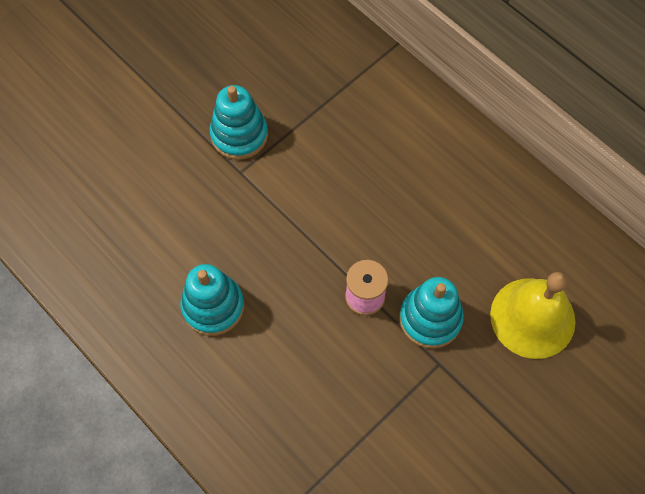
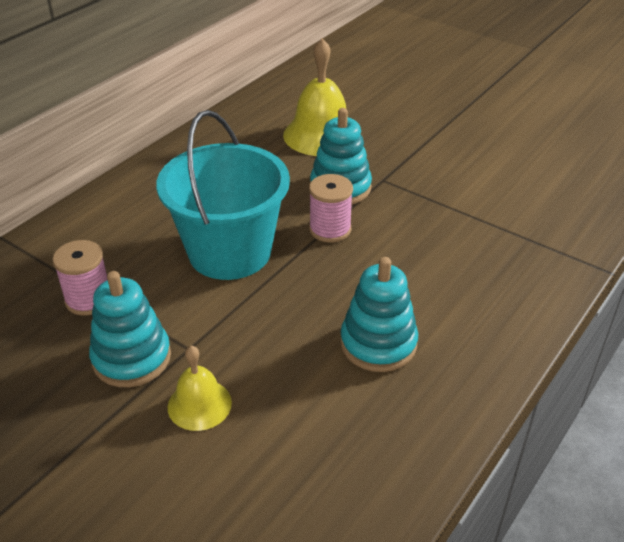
camera: 100 degrees left, 25 degrees down
(184, 176) = (199, 404): none -> yellow bell
(308, 106) = (89, 299): none -> pink spool
(347, 209) = (230, 252): none -> turquoise bucket

